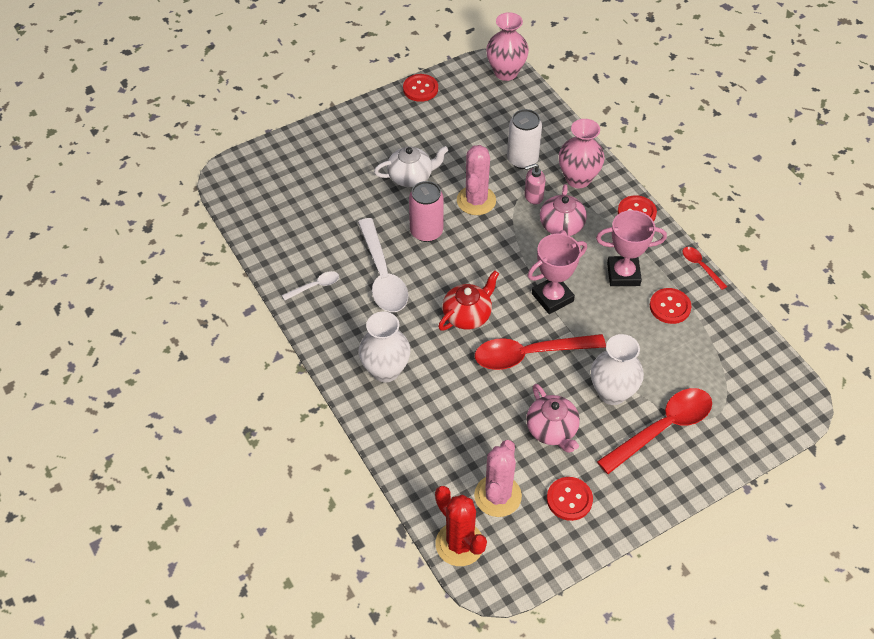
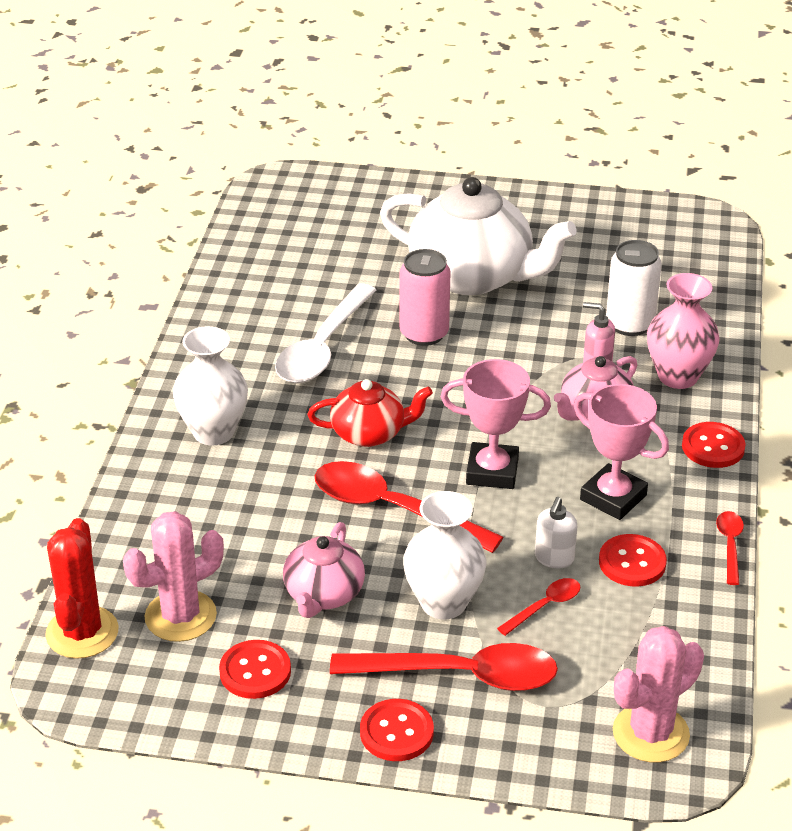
camera: 40 degrees right, 15 degrees down
(315, 286) = (239, 319): white spoon -> none
(411, 176) = (473, 276): white teapot -> white teapot, size x1.86
(420, 89) = (590, 203): red button -> red button (396, 732)
(476, 200) = (521, 334): pink cactus -> pink cactus (650, 733)
(506, 72) = (718, 234): pink vase -> none
(634, 329) = (554, 558): none -> white soap dispenser
(658, 360) = (545, 606): none -> red spoon

